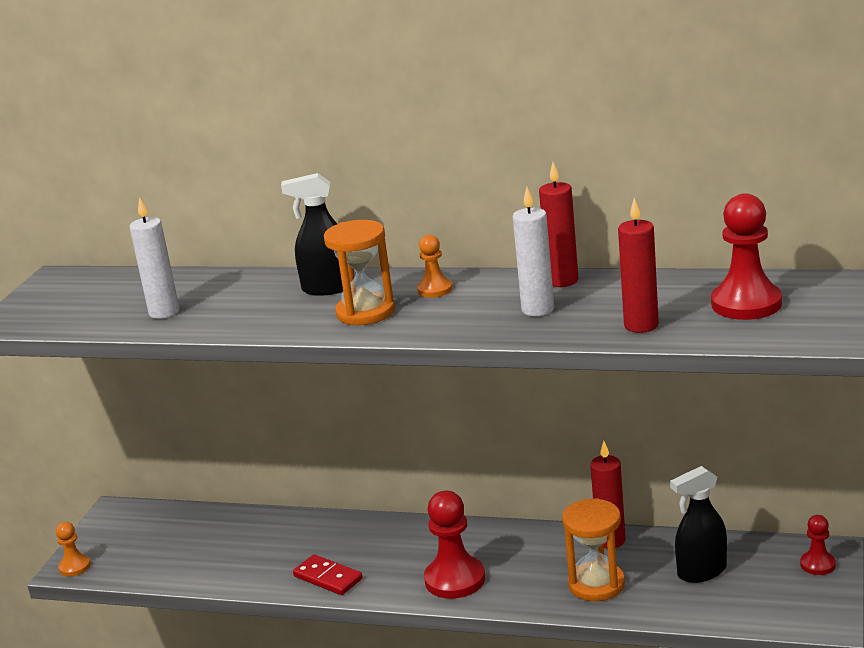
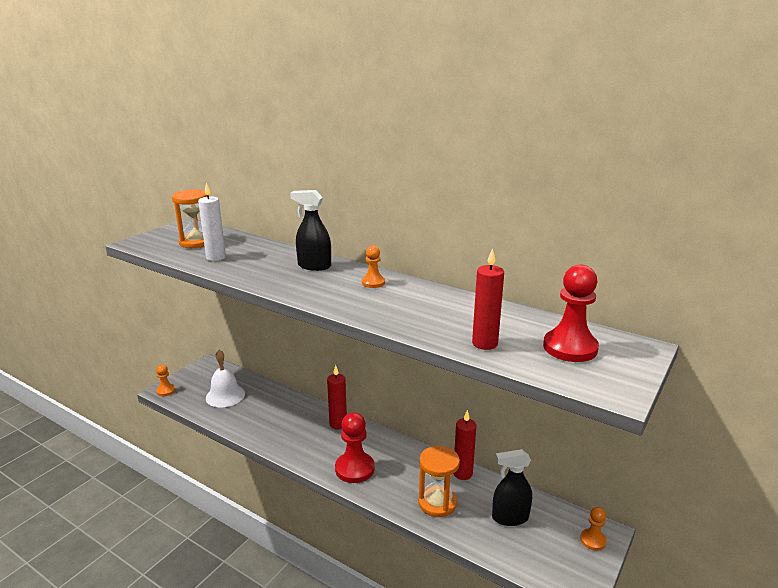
camera: 15 degrees right, 0 degrees up
(181, 545) = (225, 395): none -> white bell
(328, 578) = (286, 442): red domino -> none
(365, 312) = (321, 286): orange hourglass -> orange hourglass (196, 242)
(538, 309) = (425, 313): white candle -> none
(562, 281) = (455, 297): red candle -> red candle (338, 424)
(817, 564) = (593, 540): red pawn -> orange pawn

